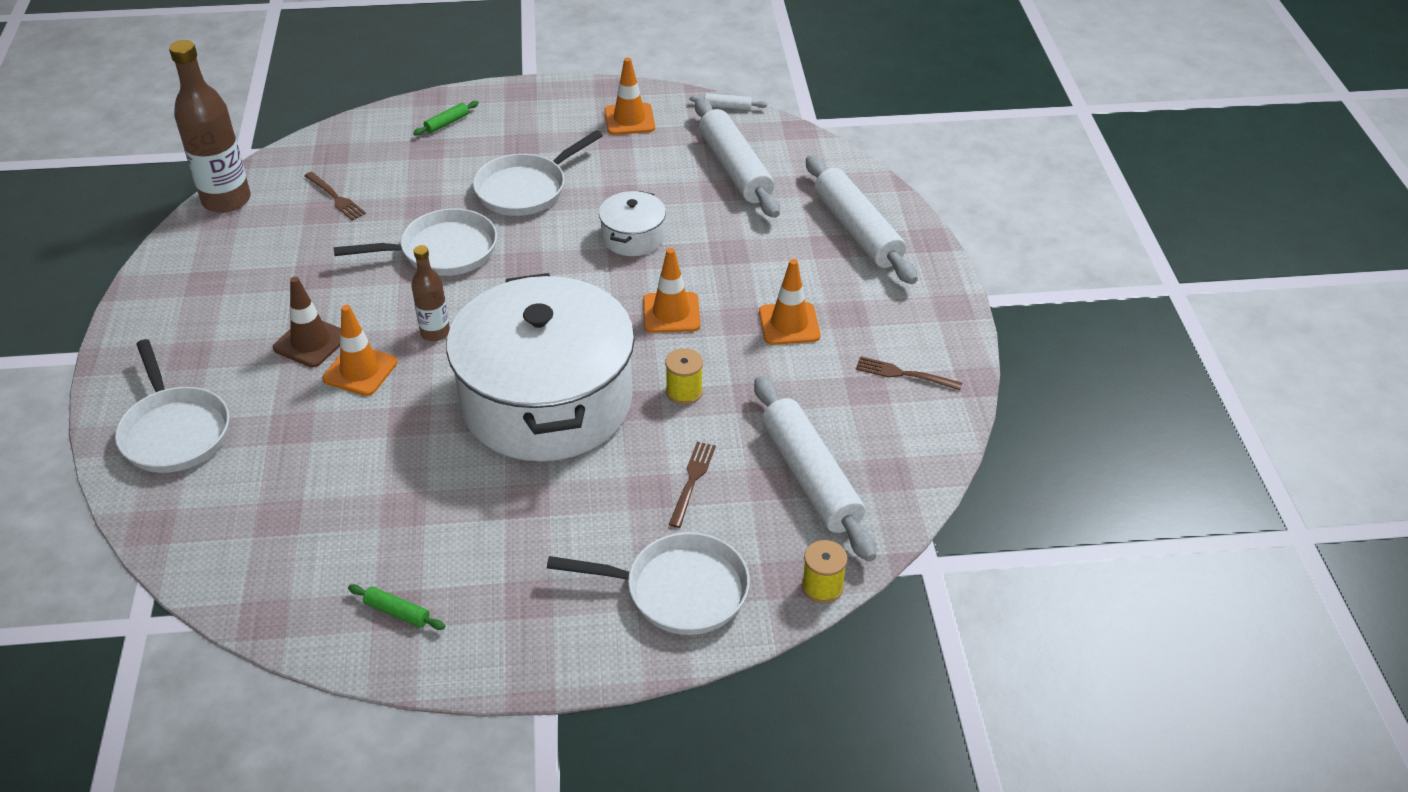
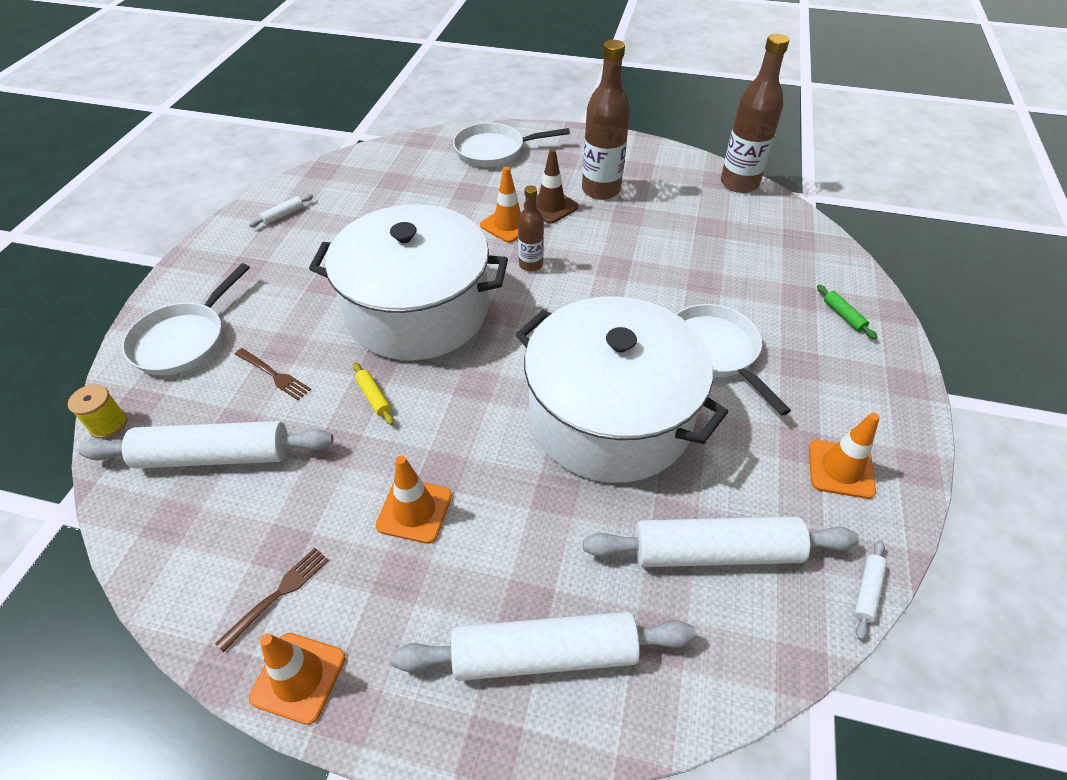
camera: 110 degrees right, 5 degrees up
(263, 306) = (601, 190): none -> brown bottle
(336, 198) = (729, 235): brown fork -> none
(397, 612) = (283, 215): green rolling pin -> white rolling pin
(442, 251) = (634, 283): white pan -> none
(633, 237) = (610, 416): white pot -> white pot, size x2.39
(671, 313) = (481, 416): orange traffic cone -> orange traffic cone (298, 677)
(684, 392) = (374, 397): yellow spool -> yellow rolling pin

